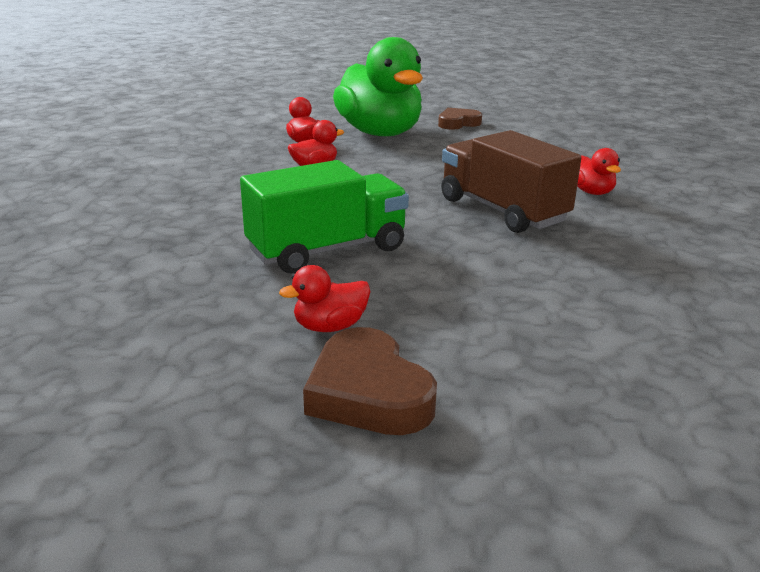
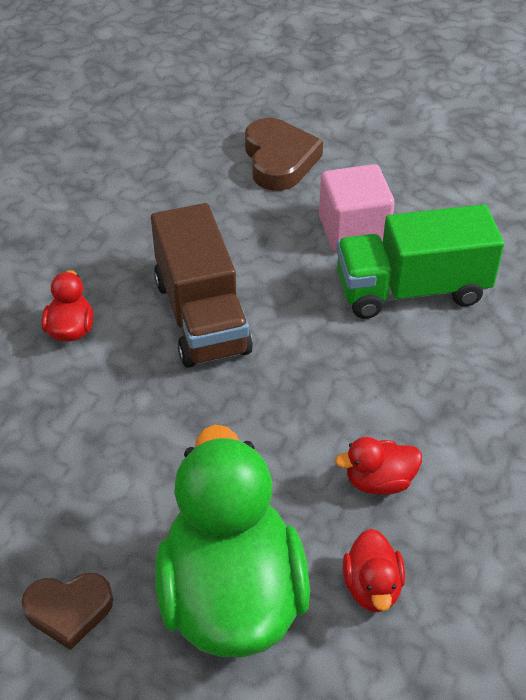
camera: 160 degrees left, 20 degrees up
(330, 327) = (433, 200): red duck -> none
(368, 393) = (424, 147): brown heart -> brown heart (279, 160)
(411, 283) = (353, 231): none -> pink cube

